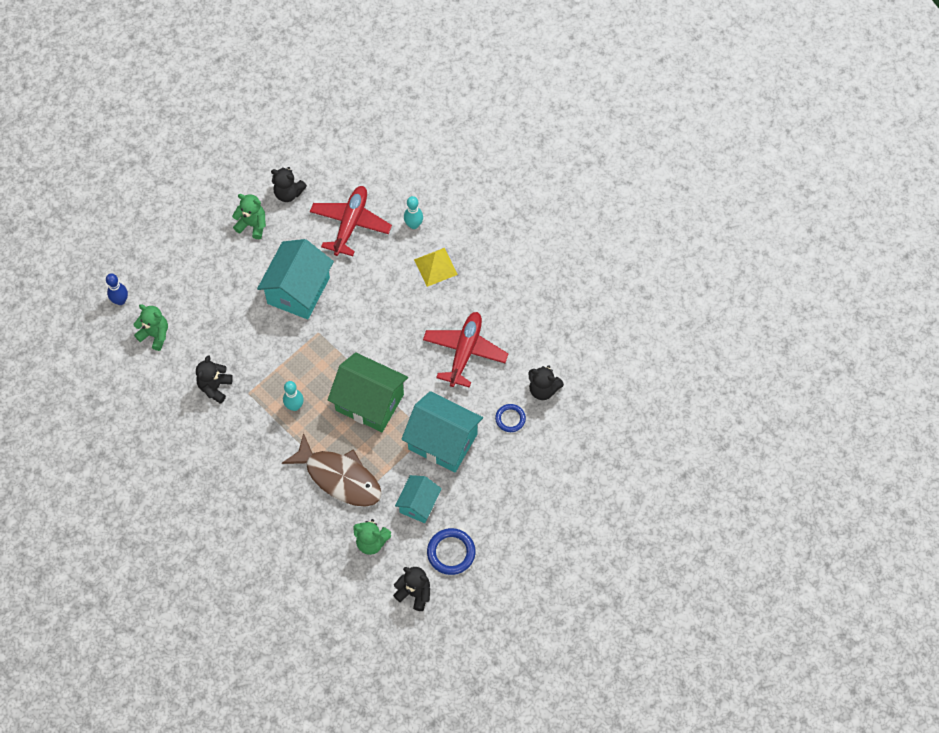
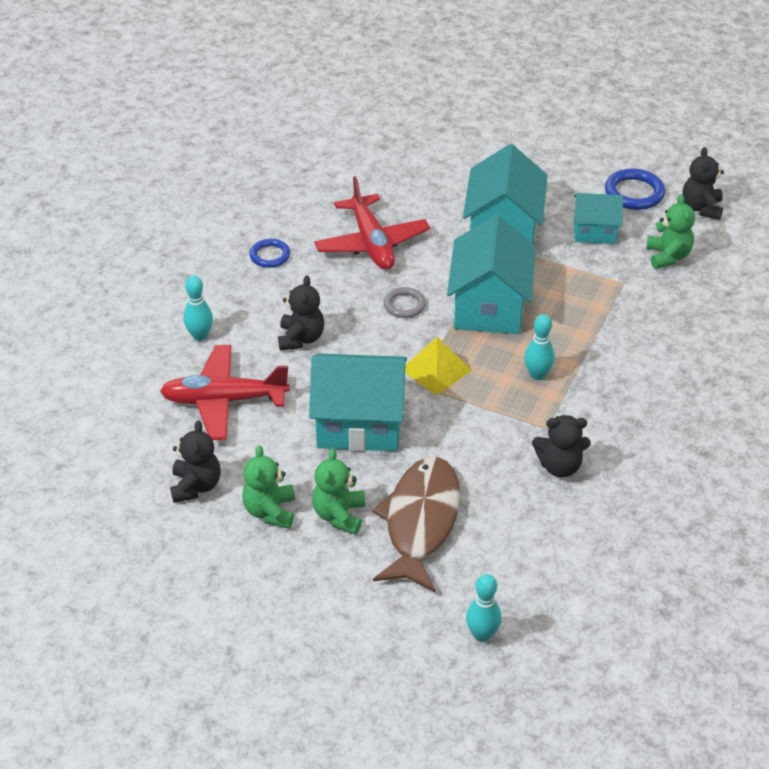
camera: 110 degrees left, 20 degrees down
(120, 300) = (482, 635): blue bowling pin -> turquoise bowling pin
(155, 335) = (517, 566): green teddy bear -> green teddy bear (339, 515)
(339, 477) = (607, 305): brown fish -> brown fish (420, 521)
(369, 402) = (489, 306): green house -> turquoise house
(393, 351) = (404, 305): none -> grey ring
(435, 267) = (258, 299): yellow pyramid -> yellow pyramid (436, 369)
(465, 352) = (371, 243): red plane -> red plane turned 105 degrees counterclockwise
(510, 419) = (440, 187): blue ring -> blue ring (270, 255)
(543, 389) = (387, 171): black teddy bear -> black teddy bear (301, 338)

